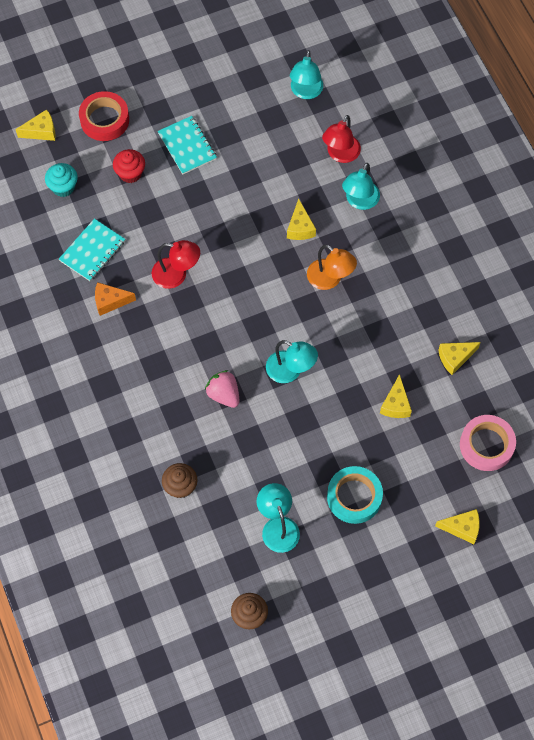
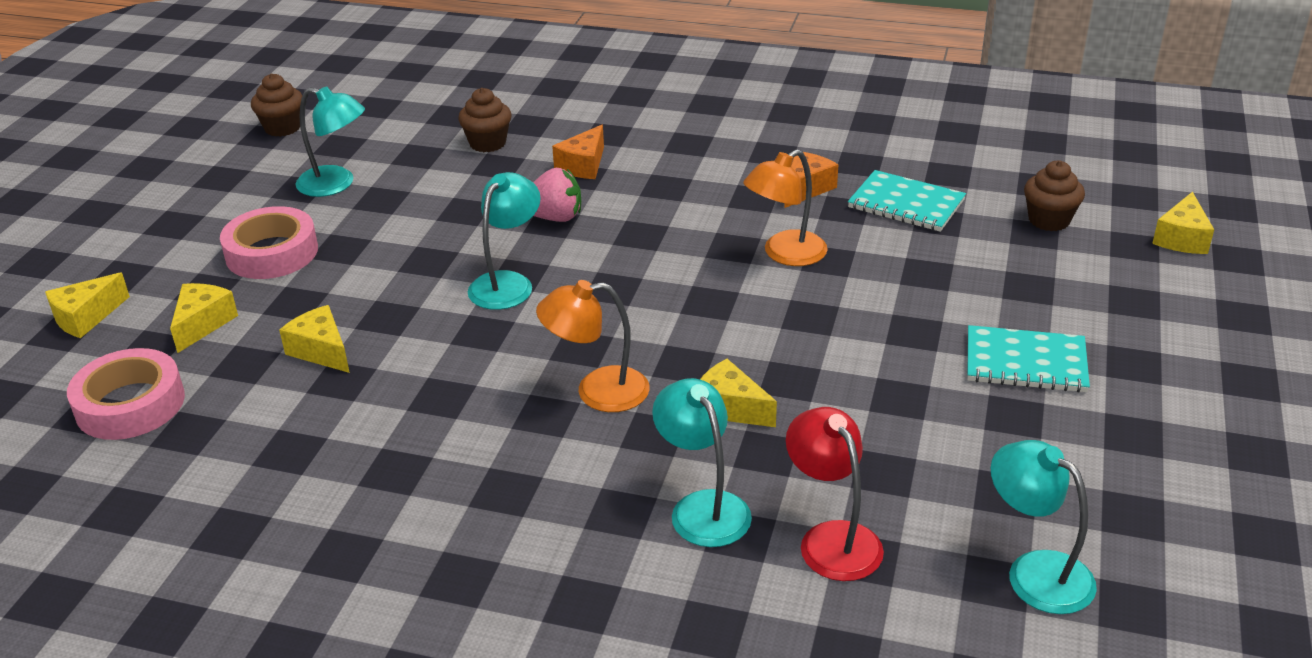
camera: 130 degrees right, 30 degrees down
(63, 187) = (1049, 220): turquoise cupcake -> brown cupcake
(92, 251) = (906, 204): turquoise notebook -> turquoise notebook turned 45 degrees counterclockwise
(104, 120) = (1159, 302): red tape -> none
(130, 173) = (1019, 285): red cupcake -> none
(166, 419) = (583, 165): none -> orange cheese
(176, 275) = (785, 254): red lamp -> orange lamp
(290, 371) = (507, 283): turquoise lamp -> turquoise lamp turned 135 degrees clockwise
(354, 497) = (272, 253): turquoise tape -> pink tape
(455, 358) = (289, 452): yellow cheese -> yellow cheese (203, 324)

